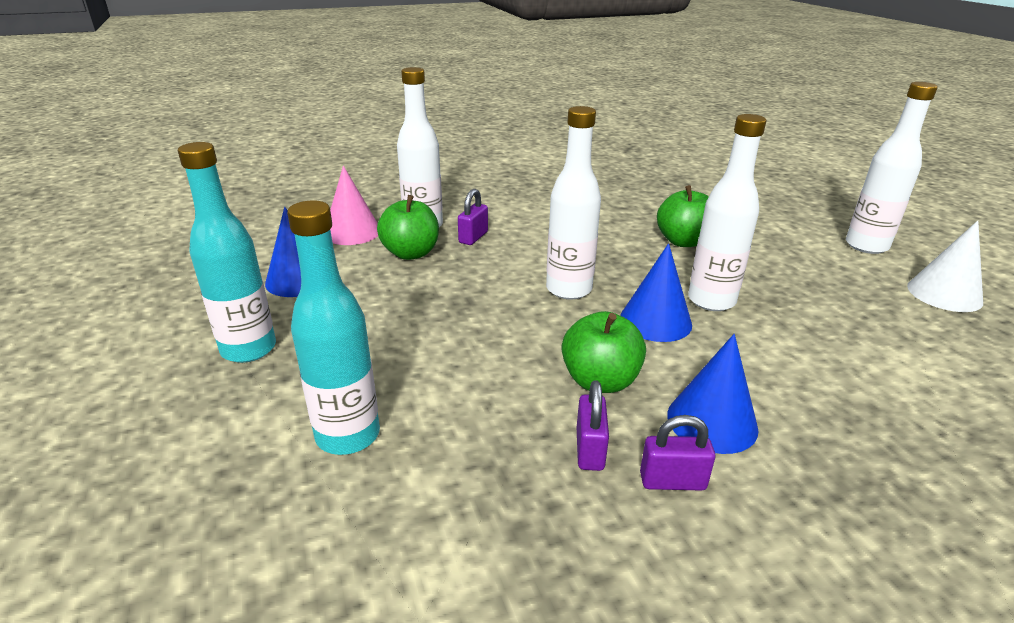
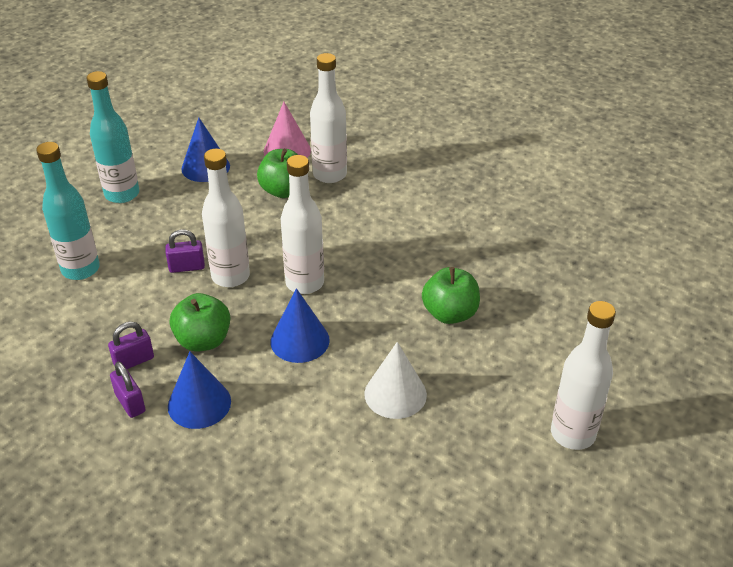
camera: 55 degrees right, 10 degrees up
(473, 237) = (337, 205): purple padlock -> purple padlock (187, 267)
(711, 301) = (358, 360): white bottle -> white bottle (230, 276)
(944, 294) = (515, 503): white cone -> white cone (395, 394)

